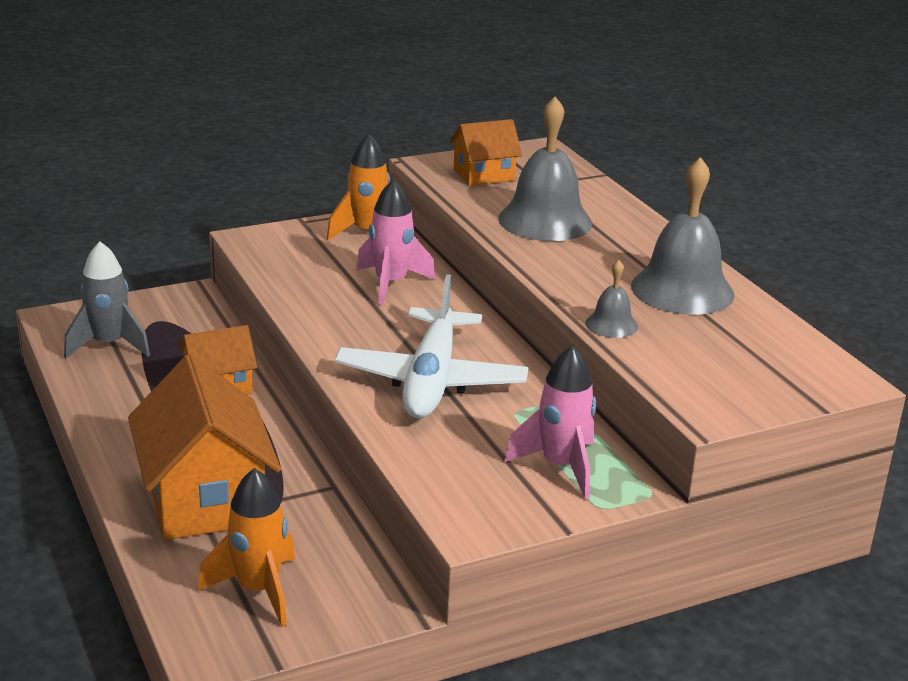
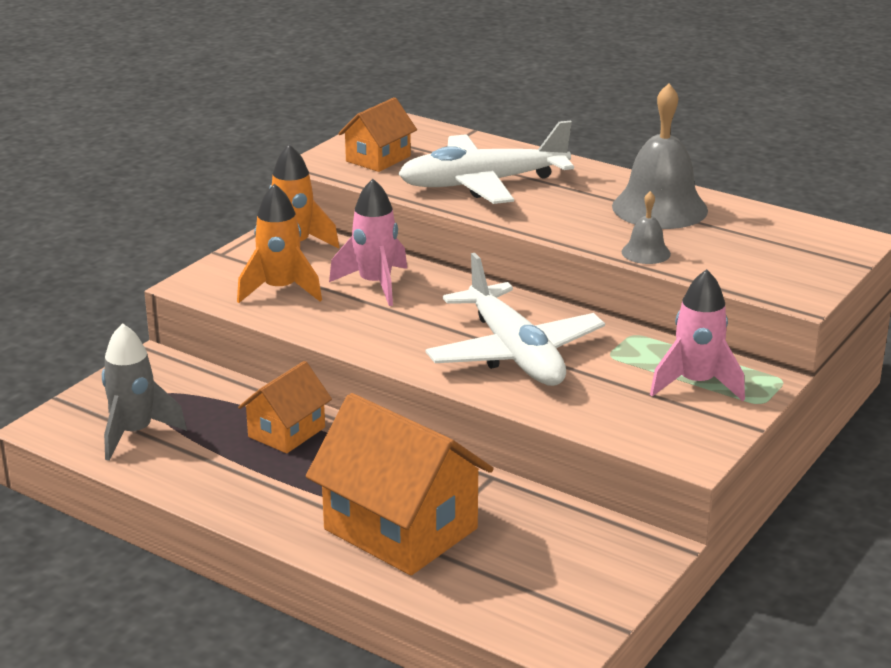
camera: 30 degrees left, 0 degrees up
(258, 590) = (538, 581): orange rocket -> orange rocket (280, 290)
(545, 220) = (482, 184): grey bell -> white plane

